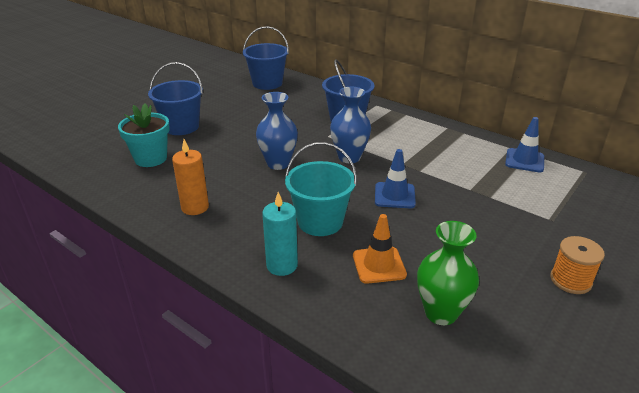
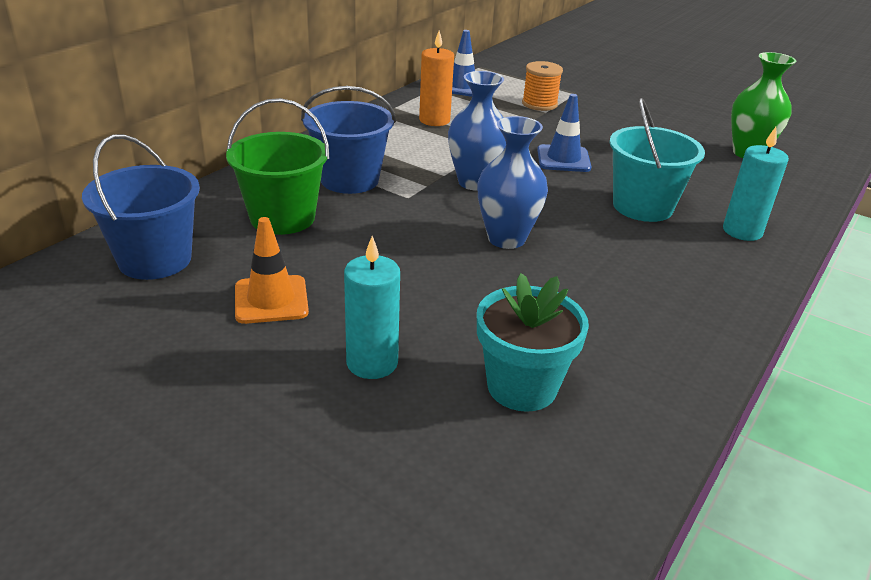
camera: 95 degrees left, 0 degrees up
(181, 127) = (372, 363): blue bucket -> turquoise candle
(195, 207) = (661, 309): orange candle -> orange candle (434, 120)
(302, 105) = (282, 218): none -> green bucket
(379, 265) = (701, 176): orange traffic cone -> orange traffic cone (271, 300)
(570, 280) = (664, 100): orange spool -> orange spool (539, 104)

